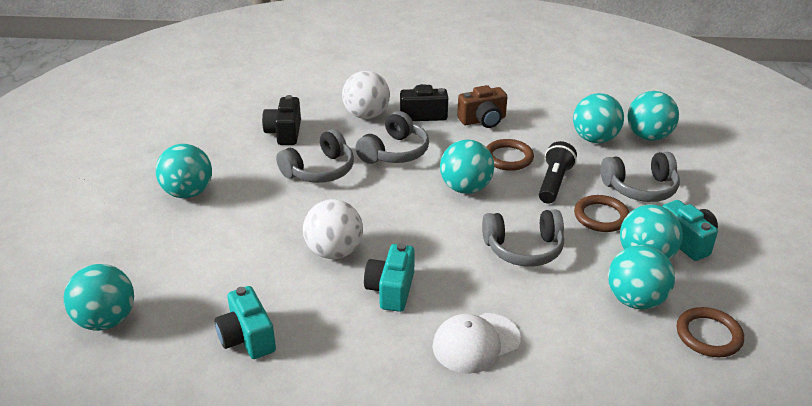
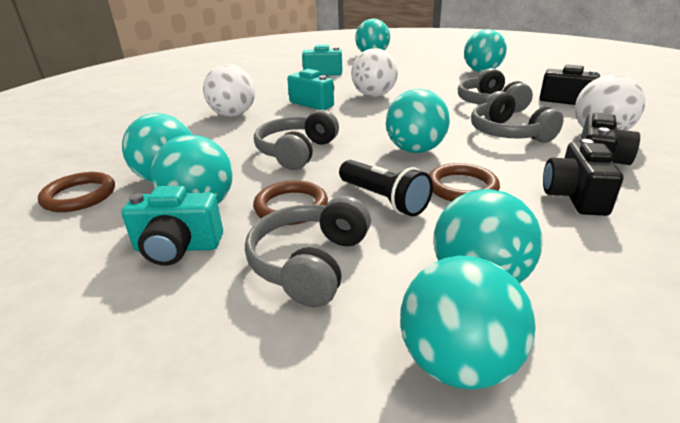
camera: 120 degrees right, 5 degrees down
(476, 343) = (233, 115): white cap -> white ball
(483, 120) = (574, 196): brown camera -> black camera

